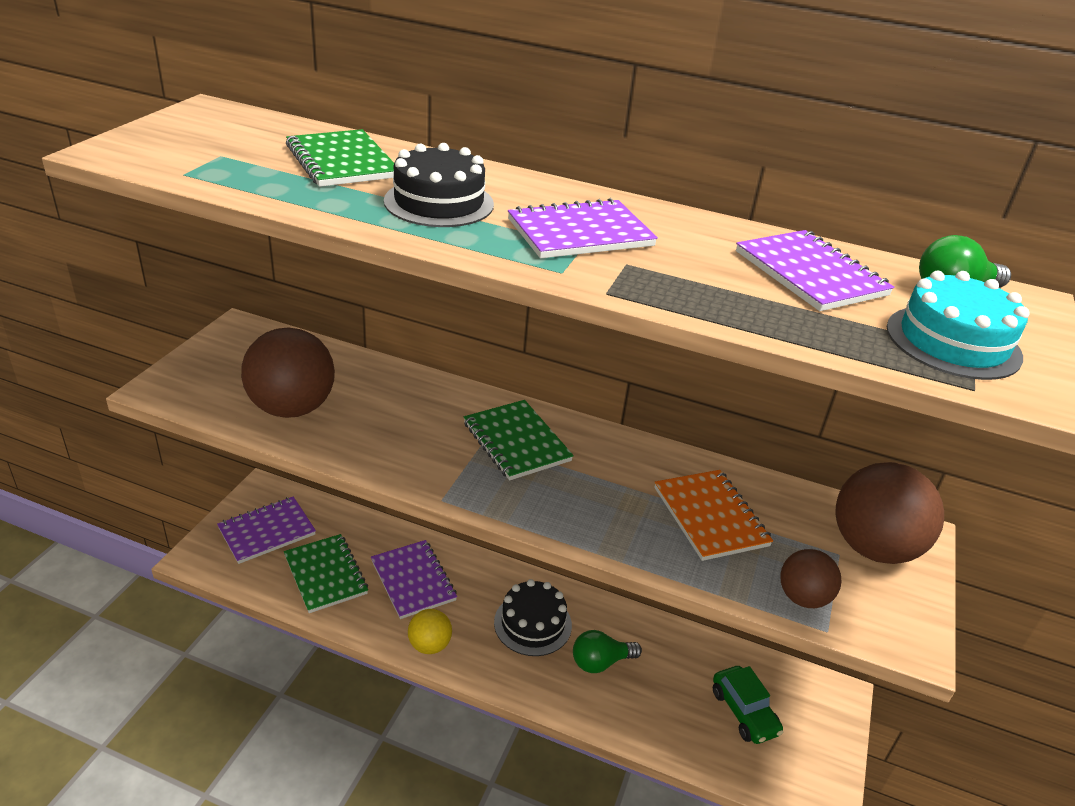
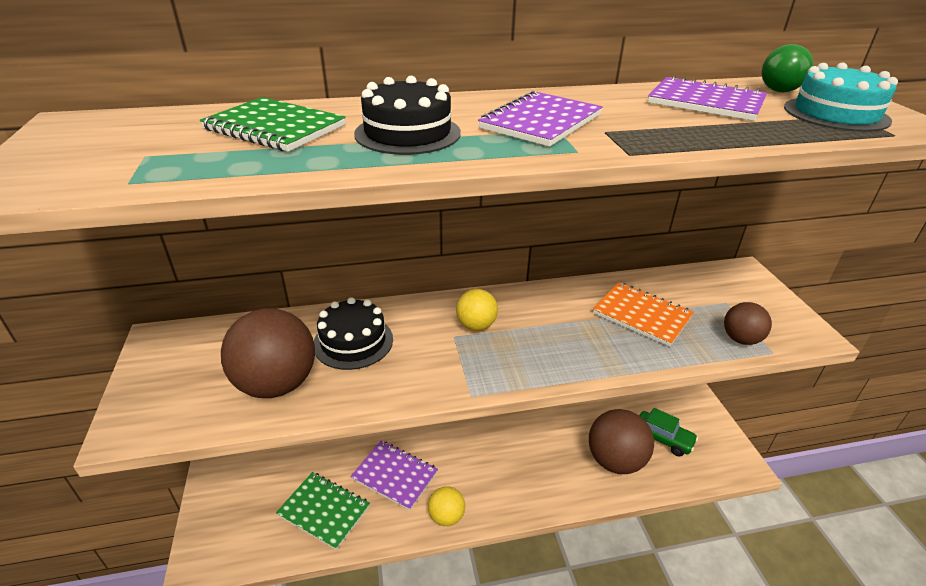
camera: 30 degrees left, 0 degrees up
(267, 531) = (245, 504): purple notebook -> none
(516, 442) = (476, 325): green notebook -> yellow ball
(532, 623) = (500, 457): black cake -> black cake (353, 341)
(600, 662) = (562, 458): green light bulb -> none
(873, 547) = (736, 289): brown ball -> brown ball (615, 460)

